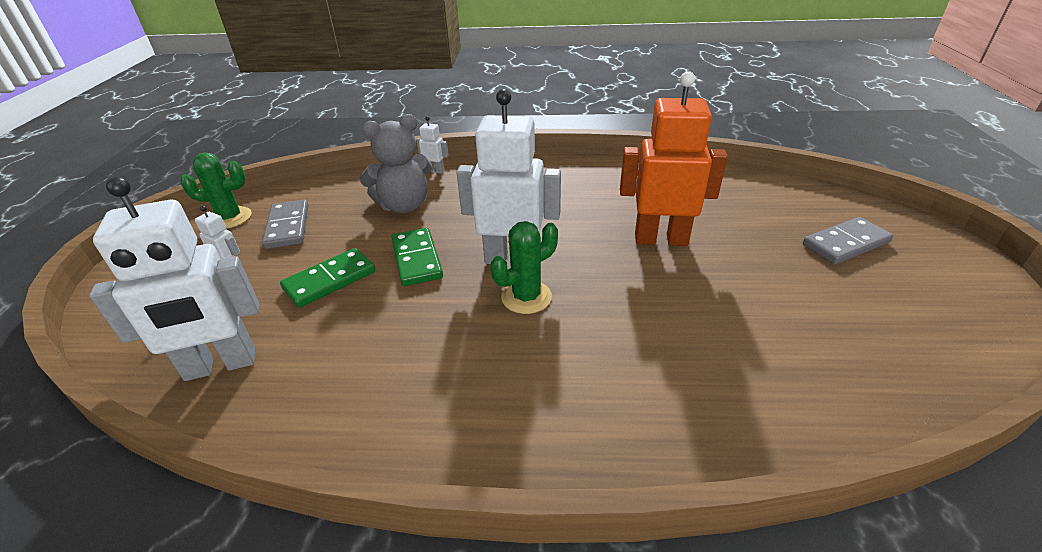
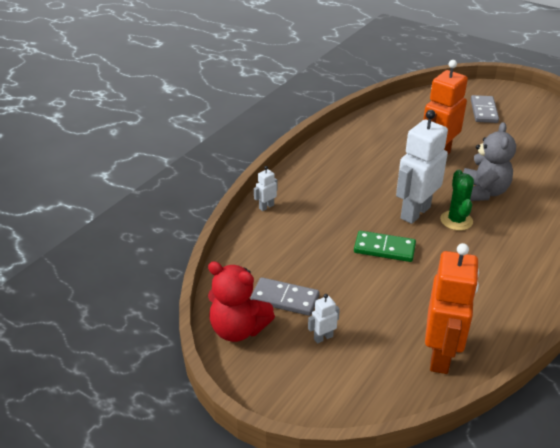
camera: 60 degrees left, 0 degrees up
(220, 365) = (441, 356): white robot -> orange robot
(230, 218) = (238, 329): green cactus -> red teddy bear
(330, 280) = (379, 292): green domino -> none
(404, 206) = (307, 235): grey teddy bear -> grey teddy bear (483, 192)

